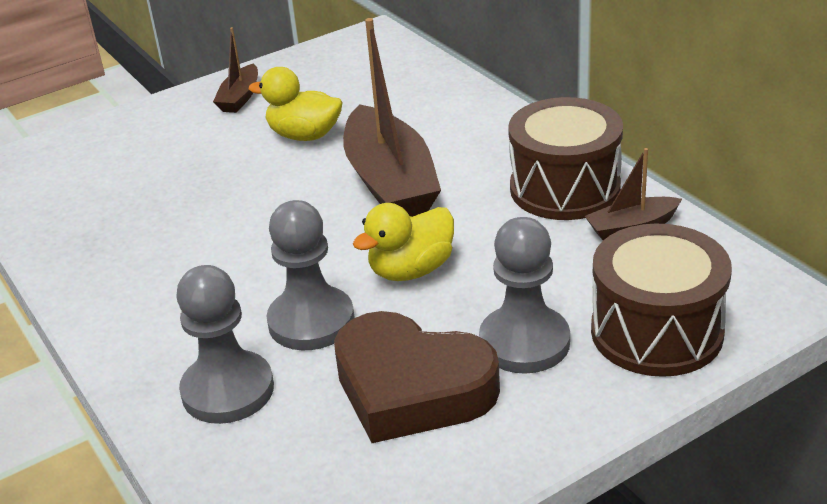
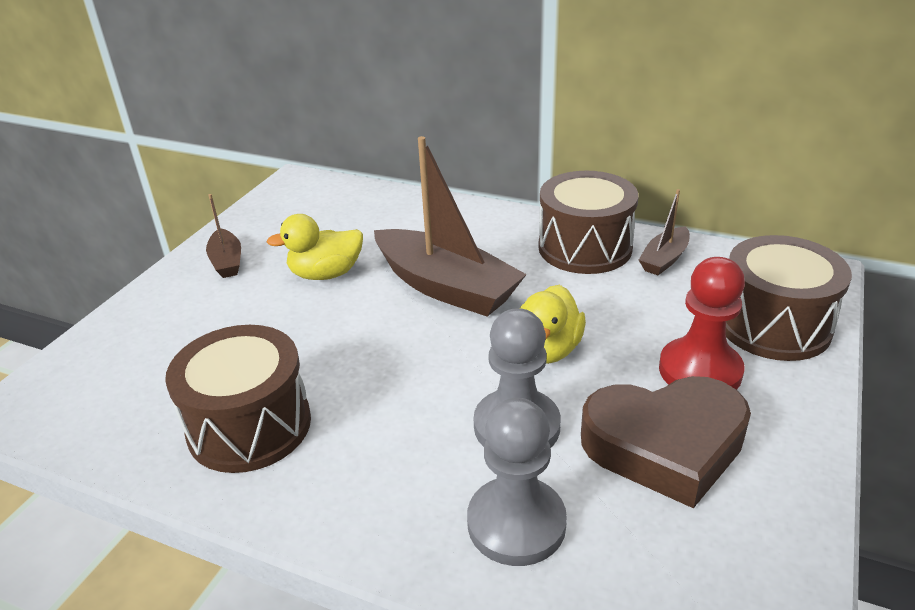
camera: 35 degrees left, 0 degrees up
(125, 240) = (249, 426): none -> brown drum
(524, 342) = (700, 371): grey pawn -> red pawn

